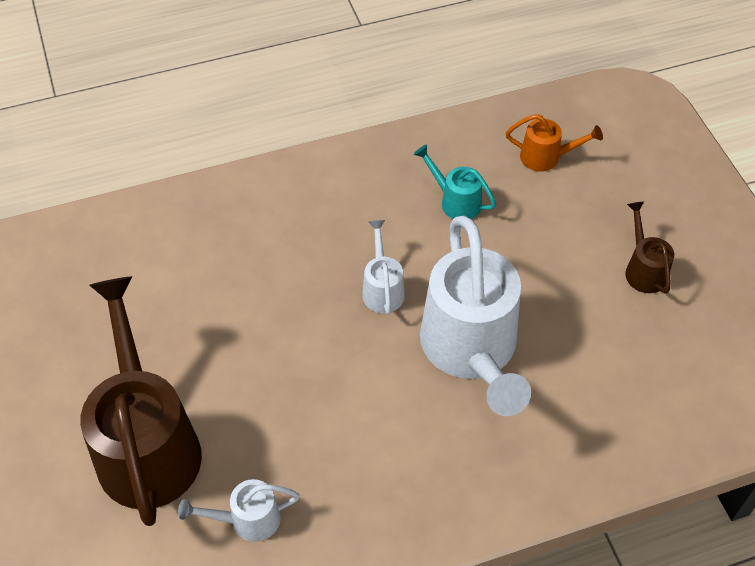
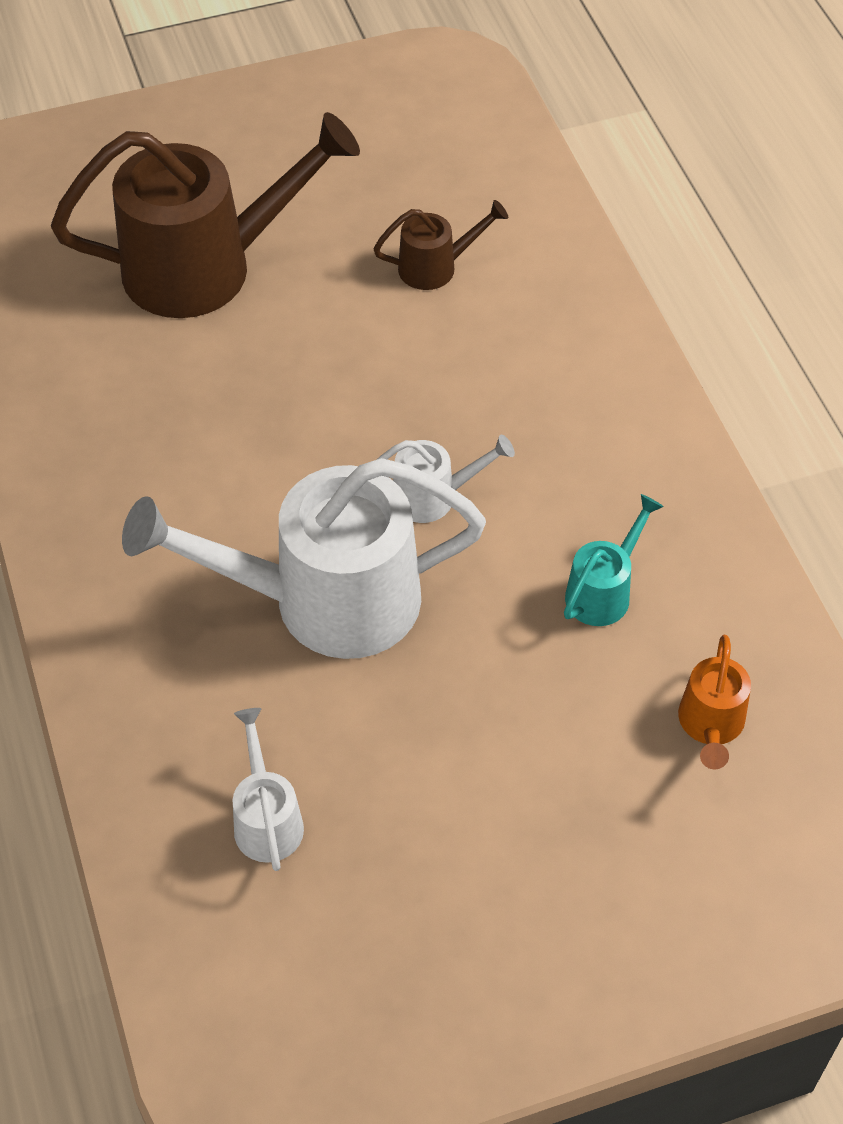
camera: 90 degrees right, 0 degrees up
(247, 520) = (96, 365): white watering can -> white watering can (267, 819)
(643, 269) = (474, 849): brown watering can -> brown watering can (436, 267)

